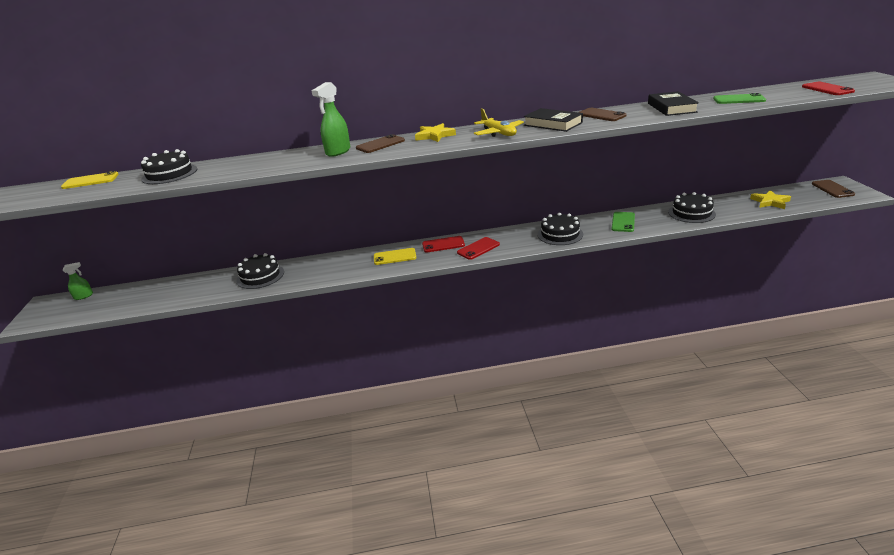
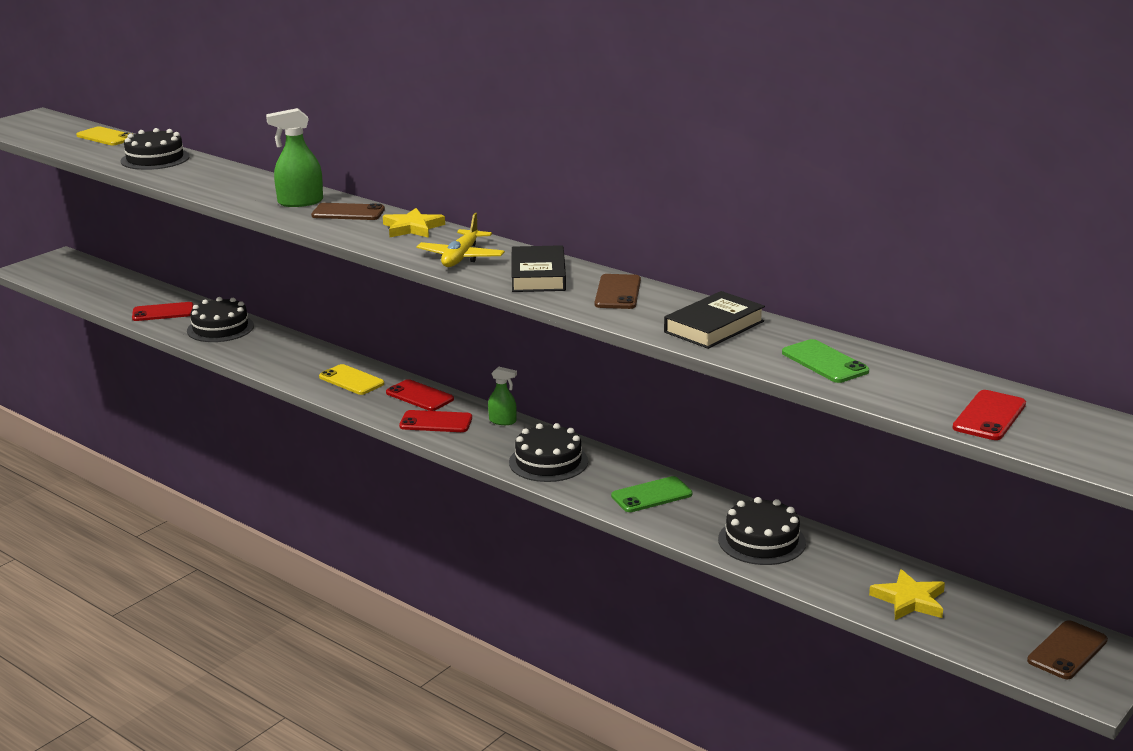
camera: 45 degrees right, 5 degrees down
(84, 296) = (89, 267): green spray bottle -> green spray bottle (503, 421)
(202, 288) = (163, 312): none -> red phone

